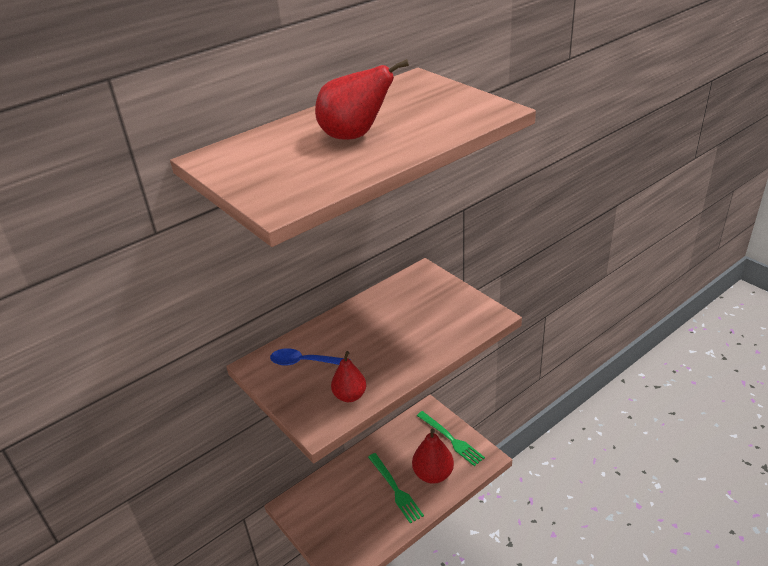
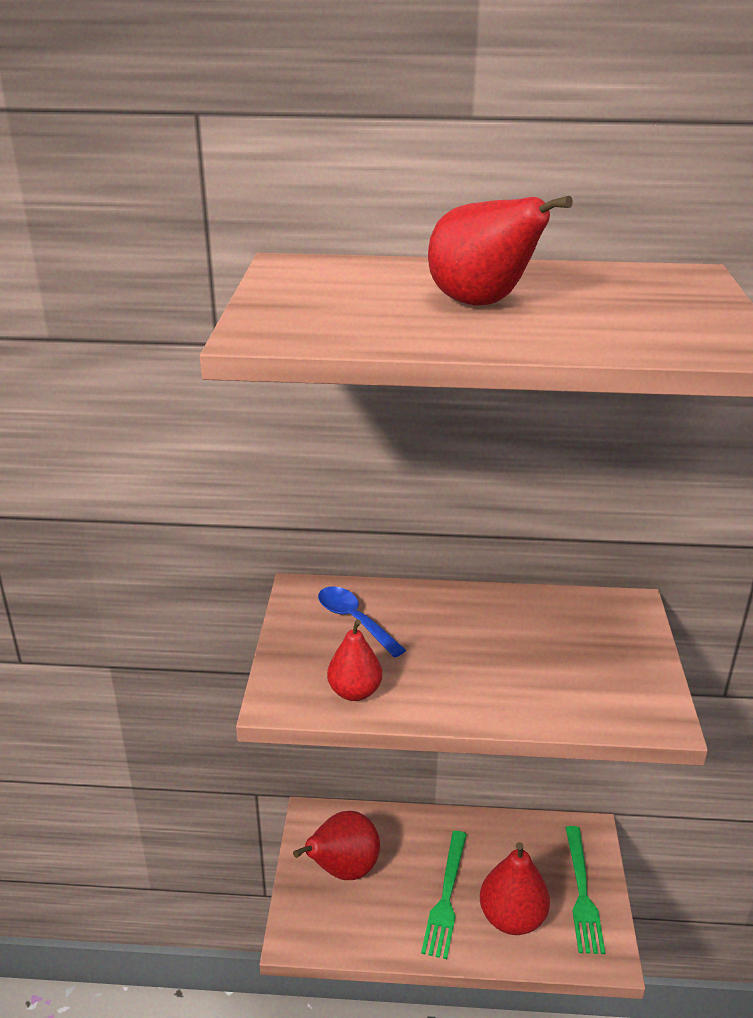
camera: 40 degrees right, 5 degrees down
(333, 517) = (343, 870): none -> red pear

